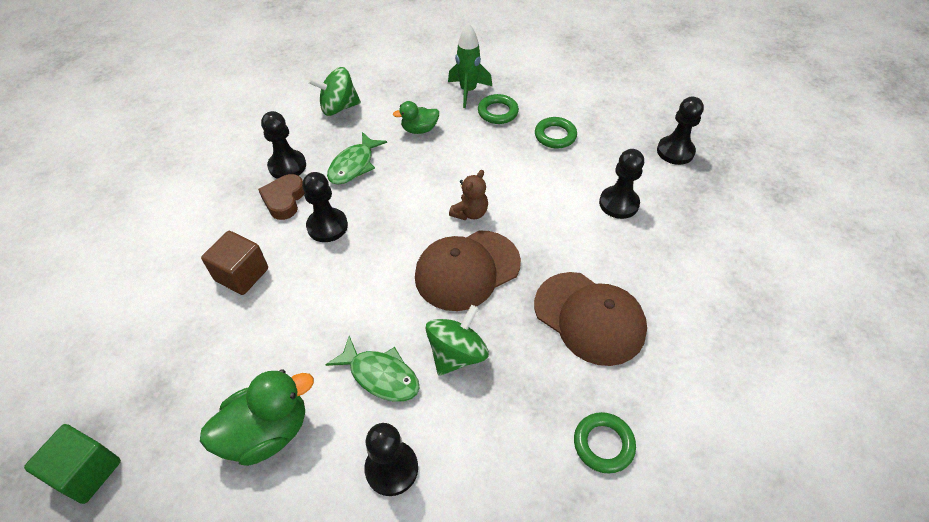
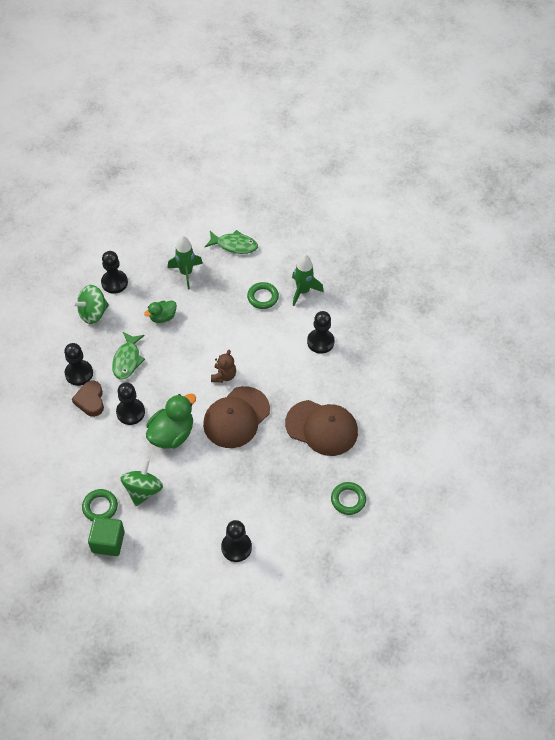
camera: 20 degrees left, 5 degrees up
(87, 472) = (63, 602): green cube -> green cube (108, 542)
(242, 274) = (89, 462): brown cube -> none
(267, 432) = (156, 550): green duck -> green duck (172, 434)
(380, 375) = (208, 499): green fish -> green fish (234, 245)
(457, 354) = (249, 473): green spinning top -> green spinning top (143, 490)
(497, 112) = (215, 287): green ring -> green ring (100, 507)
(611, 140) = (303, 291): none -> green rocket
(675, 151) = (349, 289): black pawn -> black pawn (114, 282)

